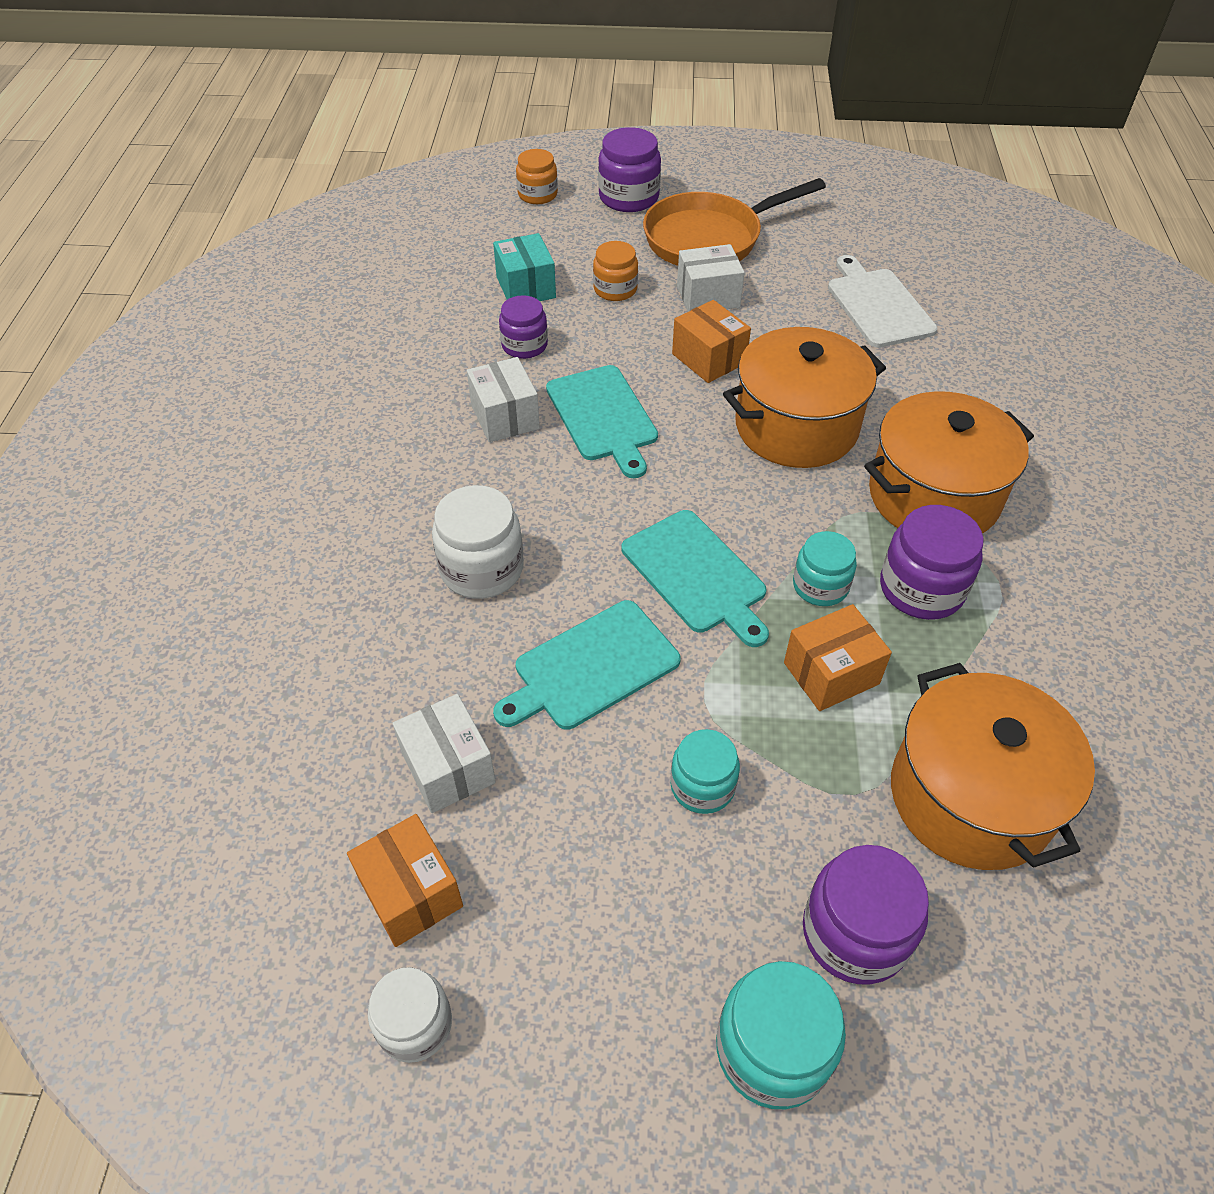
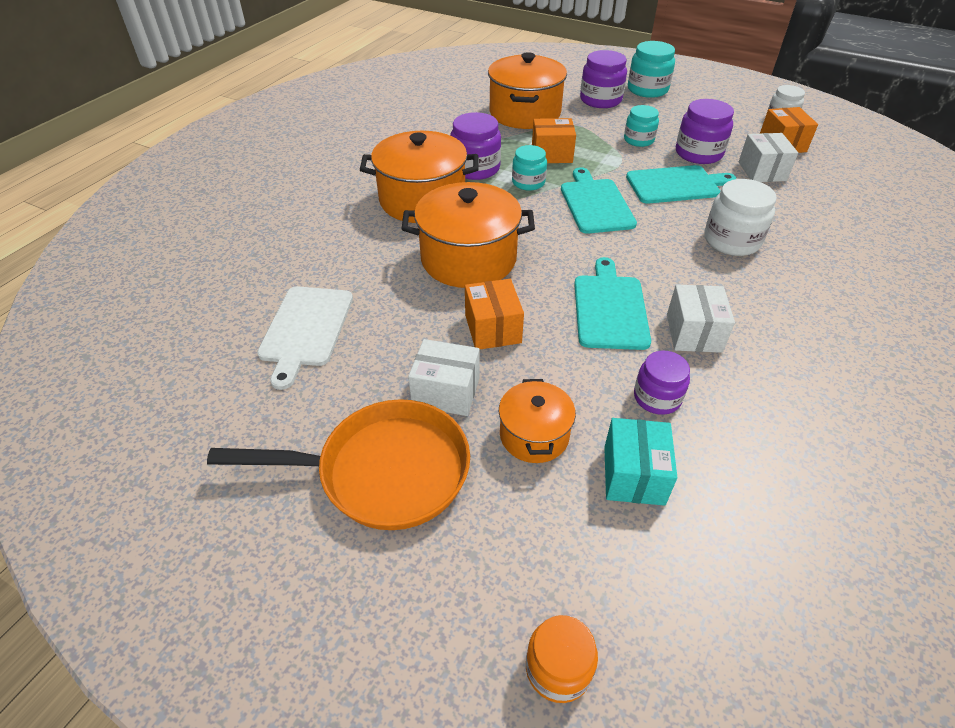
camera: 155 degrees left, 5 degrees down
(615, 289) = (534, 435): orange jar -> orange pot
(629, 197) = (428, 598): purple jar -> purple jar (698, 153)

